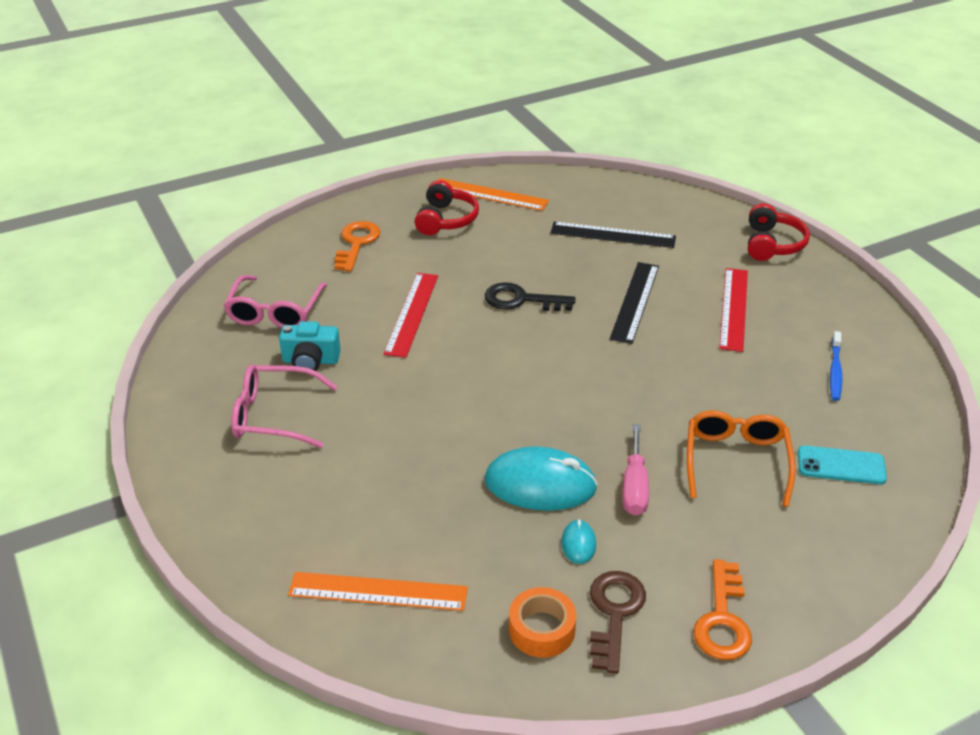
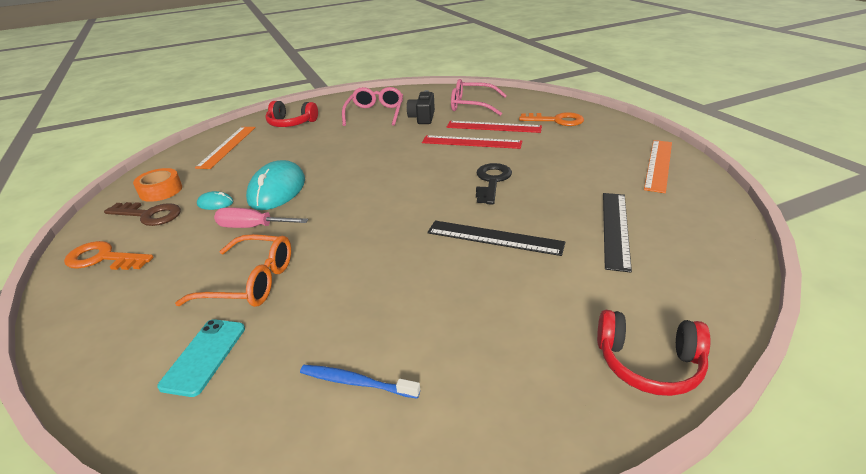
camera: 95 degrees right, 5 degrees down
(310, 361) = (422, 118): turquoise camera -> black camera
(446, 219) = (604, 148): red headphones -> red headphones (291, 123)
(734, 308) = (486, 306): red ruler -> red ruler (493, 127)

